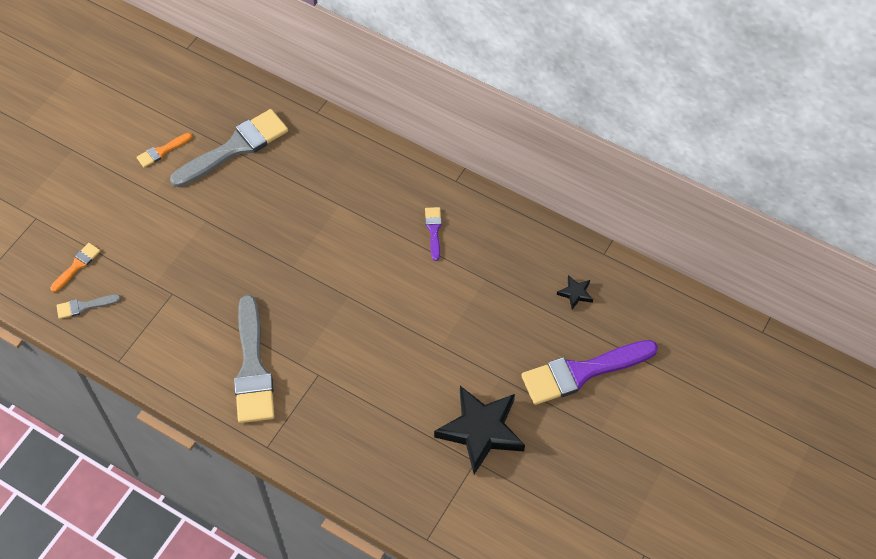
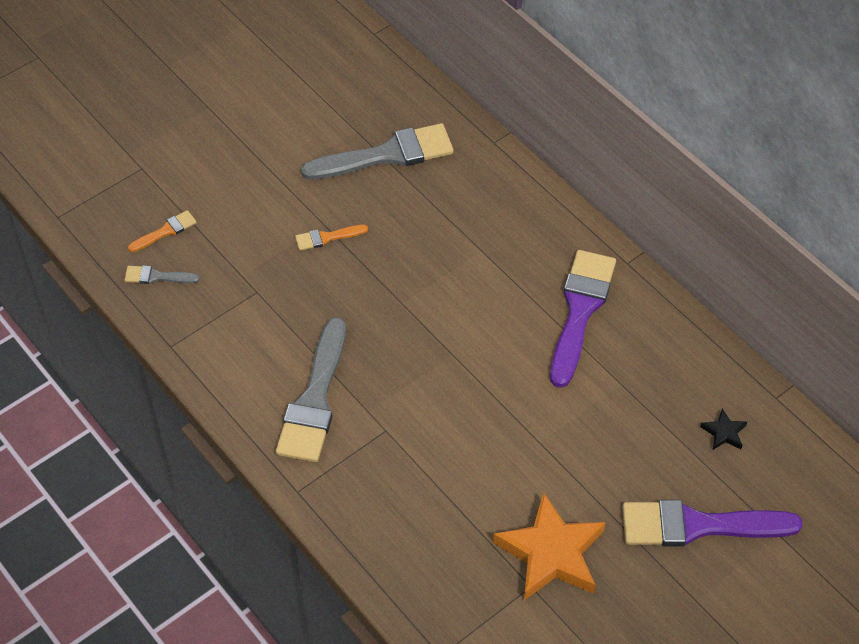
camera: 20 degrees right, 5 degrees down
(162, 151) = (304, 136): orange brush -> orange brush (327, 237)
(434, 230) = (580, 311): purple brush -> purple brush, size x2.17
(481, 430) = (551, 553): black star -> orange star

